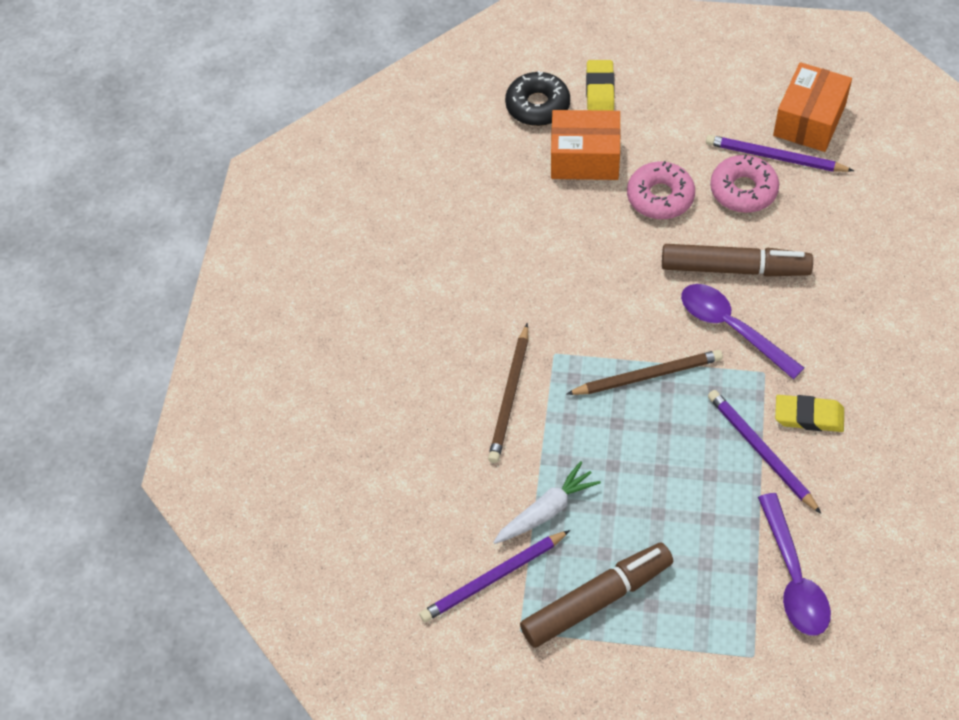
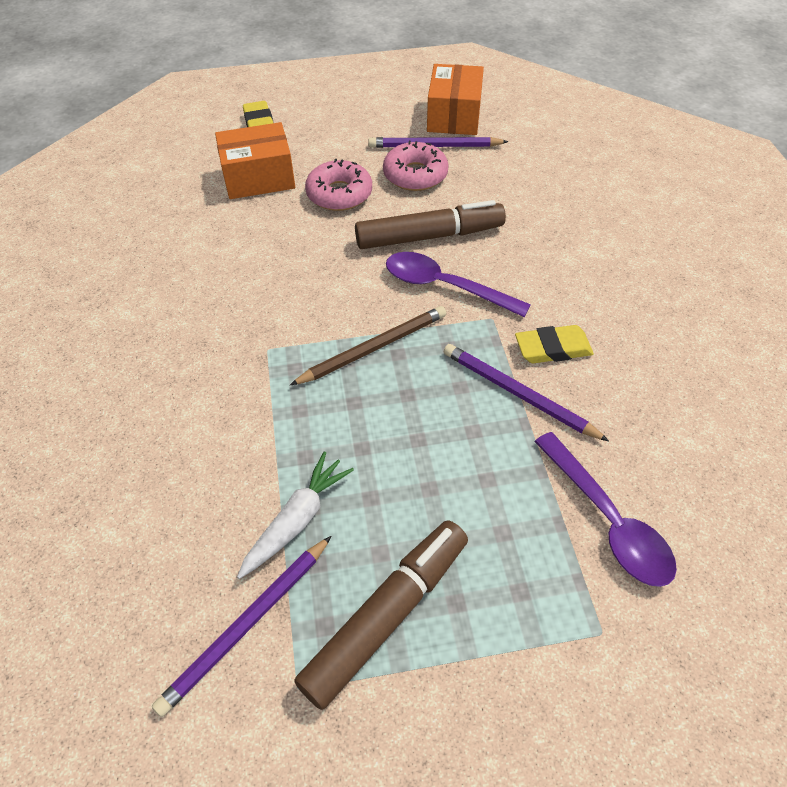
camera: 20 degrees left, 5 degrees down
(510, 396) = (227, 403): brown pencil -> none
(537, 106) = (204, 147): black donut -> none

